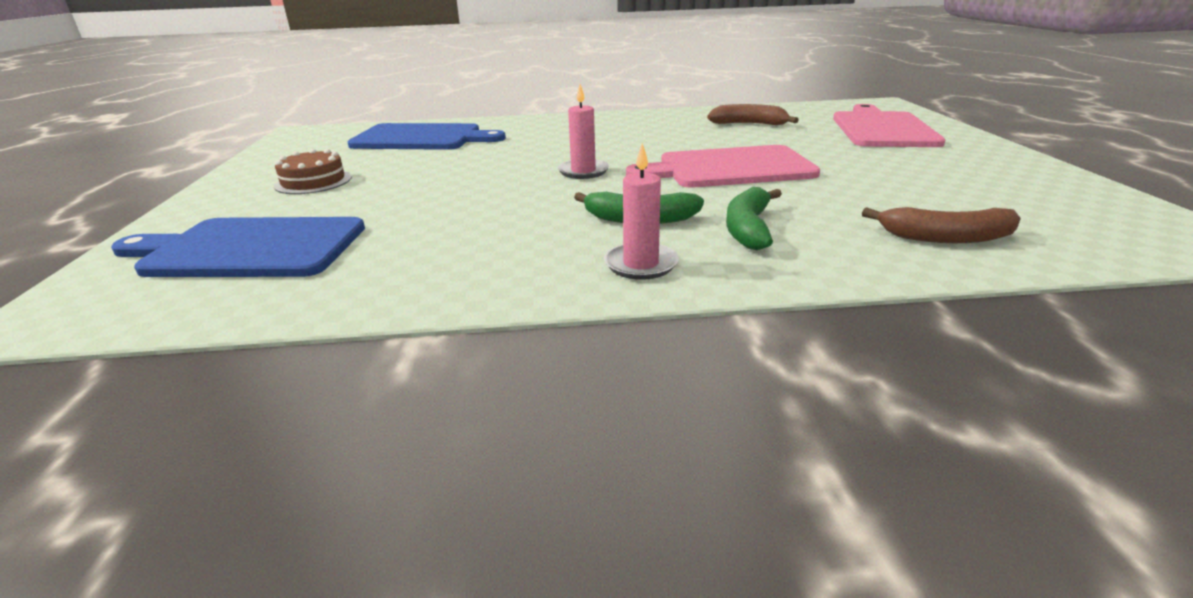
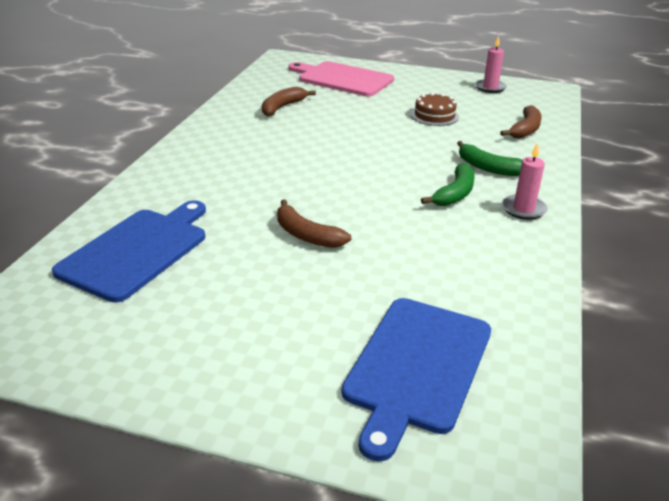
camera: 70 degrees left, 5 degrees up
(313, 181) = (240, 330): brown cake -> brown cake (434, 115)
(479, 175) = (306, 235): none -> brown banana
(583, 171) = (340, 191): pink candle -> pink candle (490, 88)
(729, 168) = (380, 143): pink cutting board -> none

